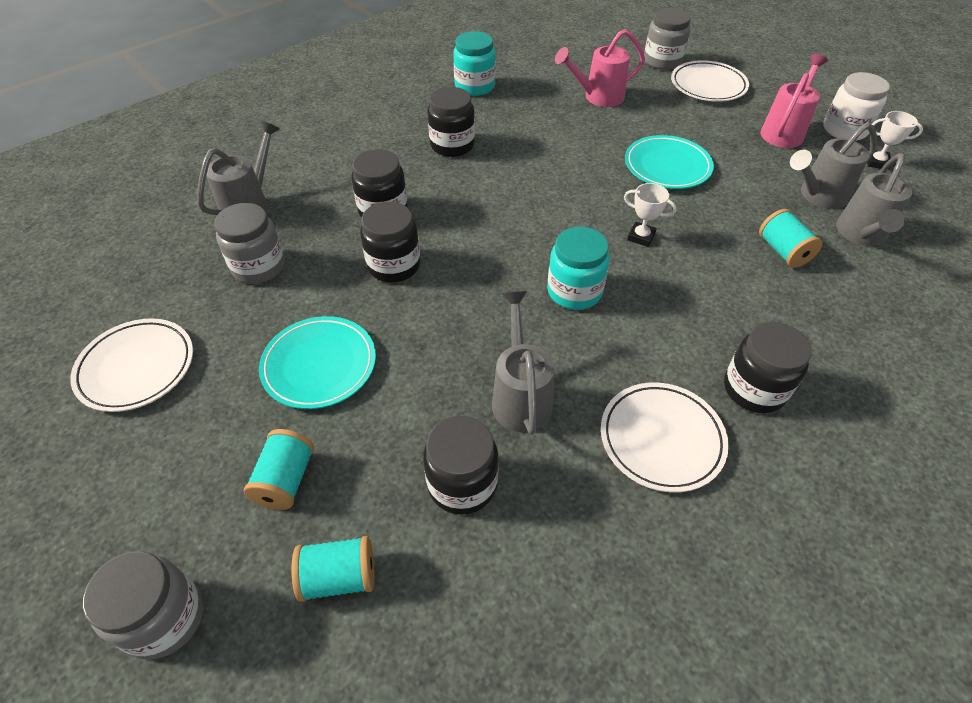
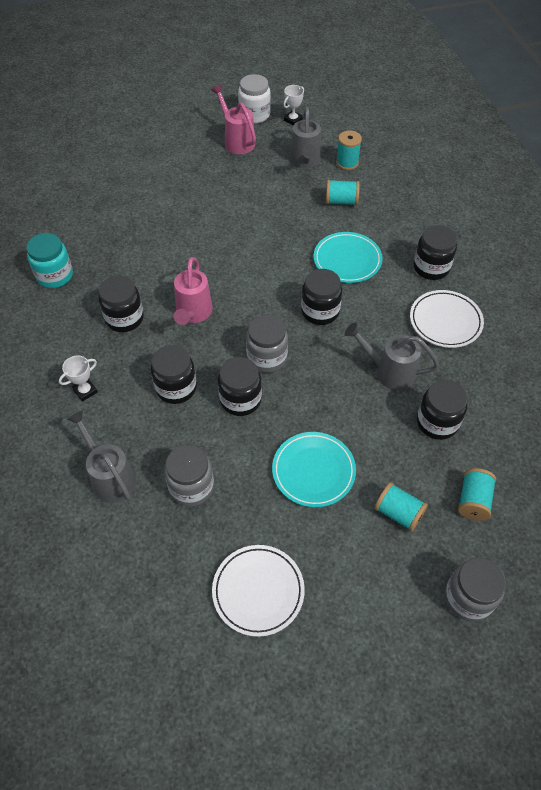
camera: 65 degrees left, 5 degrees up
(574, 291) = (320, 311): turquoise jar -> black jar
(598, 97) = (129, 210): pink watering can -> pink watering can (193, 313)
(641, 237) = (291, 257): white trophy -> white trophy (85, 391)
(662, 61) = (111, 155): grey jar -> grey jar (267, 357)
(667, 166) = (233, 212): turquoise plate -> turquoise plate (347, 260)
(708, 85) = (160, 148): white plate -> none
(861, 234) = (347, 163): grey watering can -> turquoise spool

